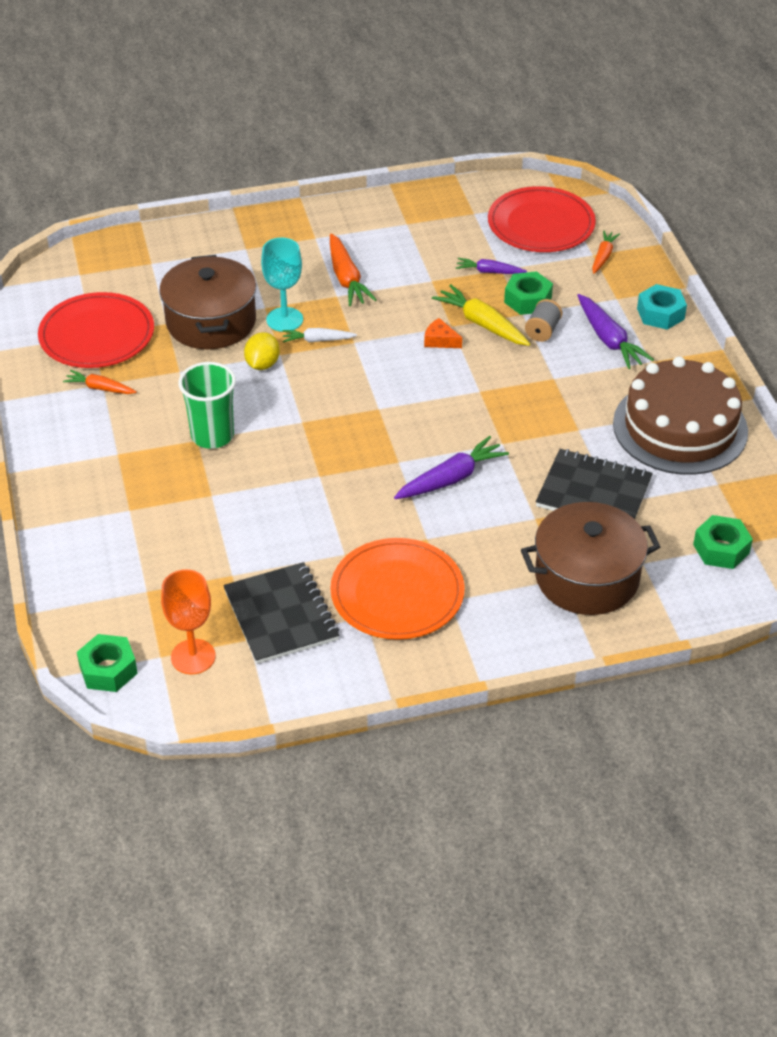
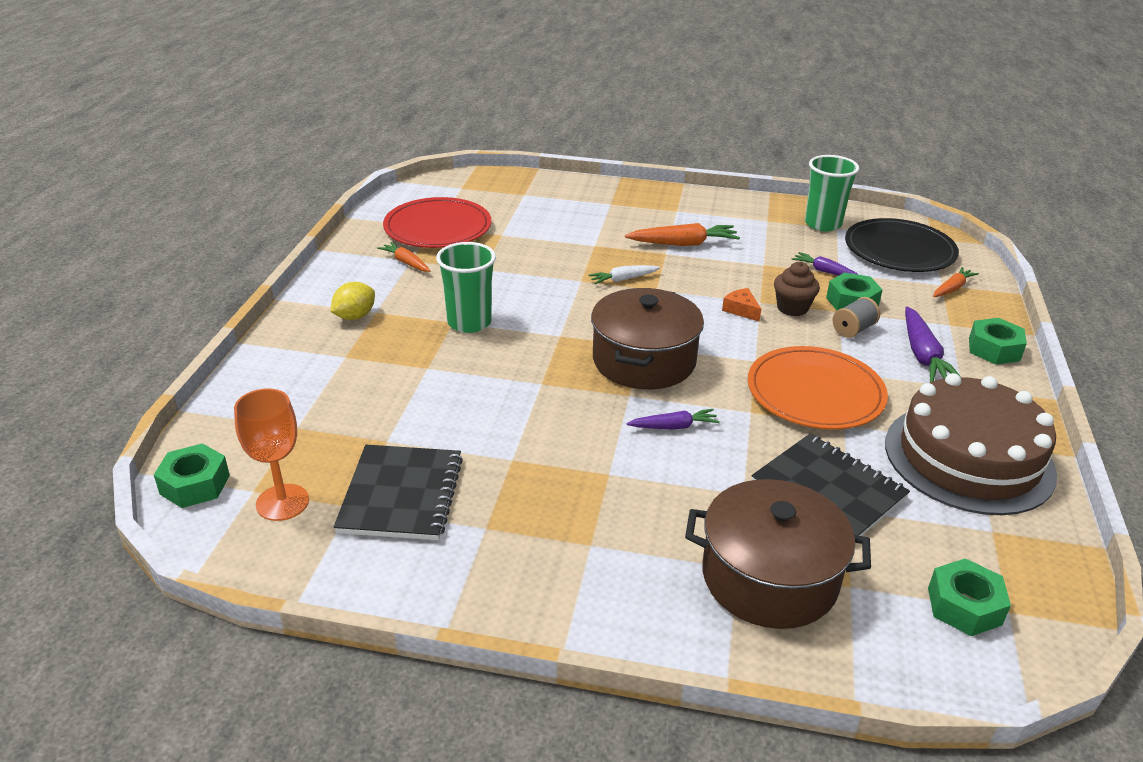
camera: 25 degrees right, 10 degrees down
(211, 321) = (539, 243): brown pot -> brown pot (644, 360)
(262, 364) = (559, 283): yellow lemon -> yellow lemon (355, 316)
(284, 319) = (605, 257): turquoise goblet -> none
(317, 340) = (623, 279): white carrot -> white carrot turned 45 degrees counterclockwise
(346, 279) = (684, 244): orange carrot -> orange carrot turned 105 degrees counterclockwise
(397, 593) = (538, 516): orange plate -> orange plate (815, 392)
(451, 478) = (674, 426): purple carrot -> purple carrot, size x0.62
(459, 212) = (822, 224): none -> green cup
(481, 324) = (792, 308): yellow carrot -> brown cupcake
(541, 224) = (899, 250): red plate -> black plate
(660, 314) = (994, 349): turquoise nut -> green nut

